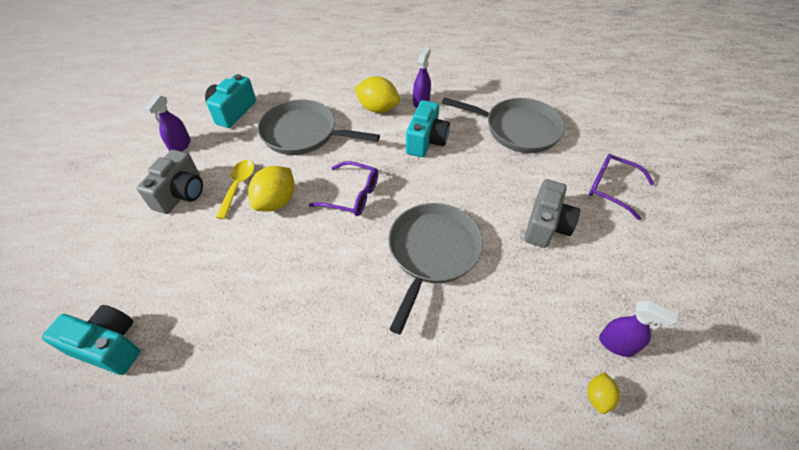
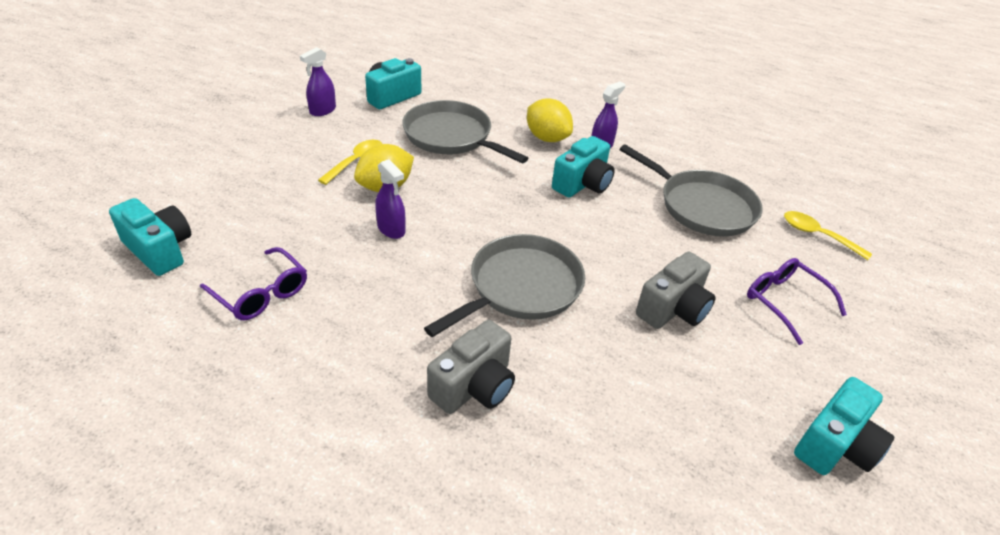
camera: 20 degrees right, 10 degrees down
(181, 194) = (298, 151): grey camera -> grey camera (474, 386)
(352, 195) = (467, 207): purple glasses -> purple glasses (261, 293)
(598, 397) = (624, 492): yellow lemon -> none
(602, 125) = (817, 235): none -> yellow spoon
(617, 344) = (684, 453): purple spray bottle -> purple spray bottle (391, 229)
(701, 291) = (835, 445): none -> turquoise camera

